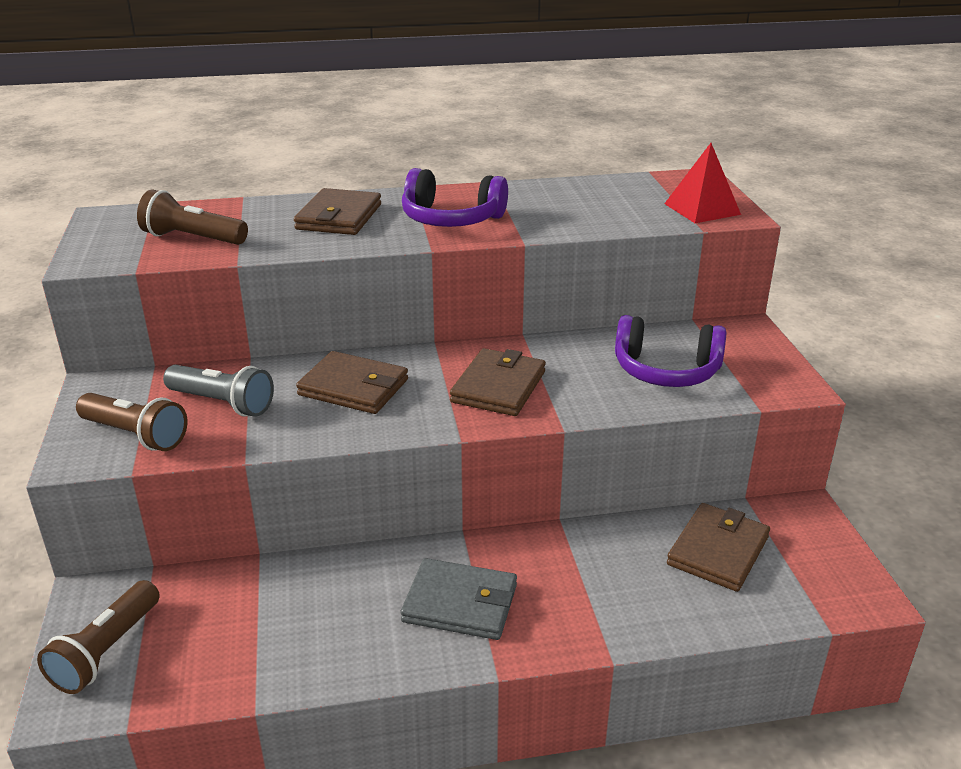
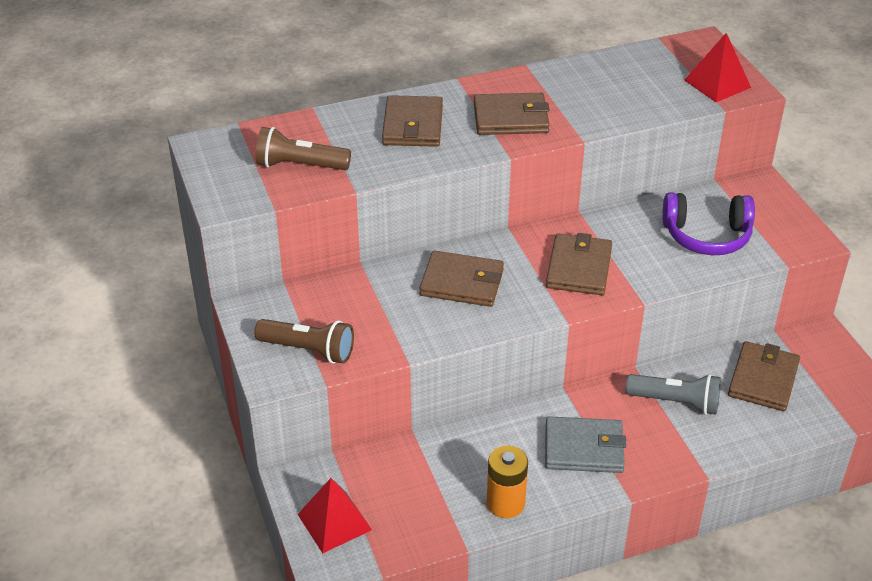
camera: 10 degrees left, 10 degrees up
(106, 651) = (334, 522): brown flashlight -> red pyramid
(222, 403) = (362, 311): grey flashlight -> grey flashlight (676, 402)
(331, 658) = (505, 503): none -> orange battery
(451, 219) = (511, 118): purple headphones -> brown wallet

